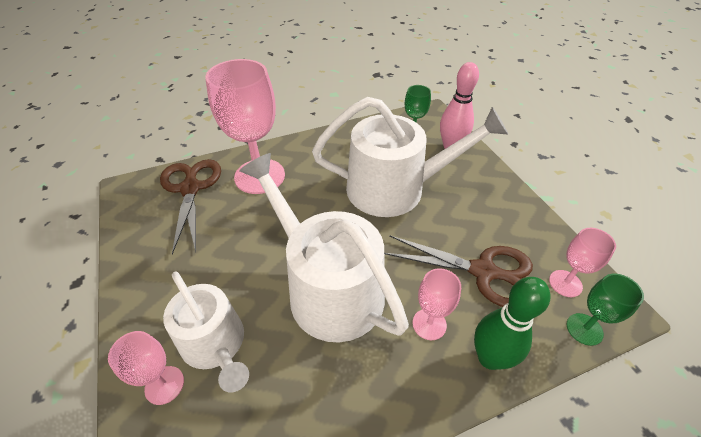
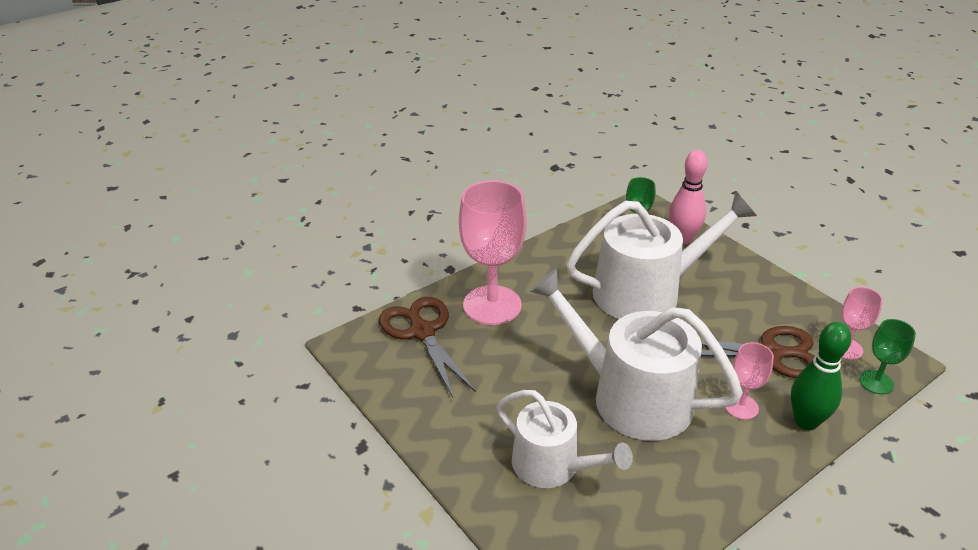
camera: 15 degrees left, 10 degrees down
(164, 385) = (526, 507): pink goblet -> none

